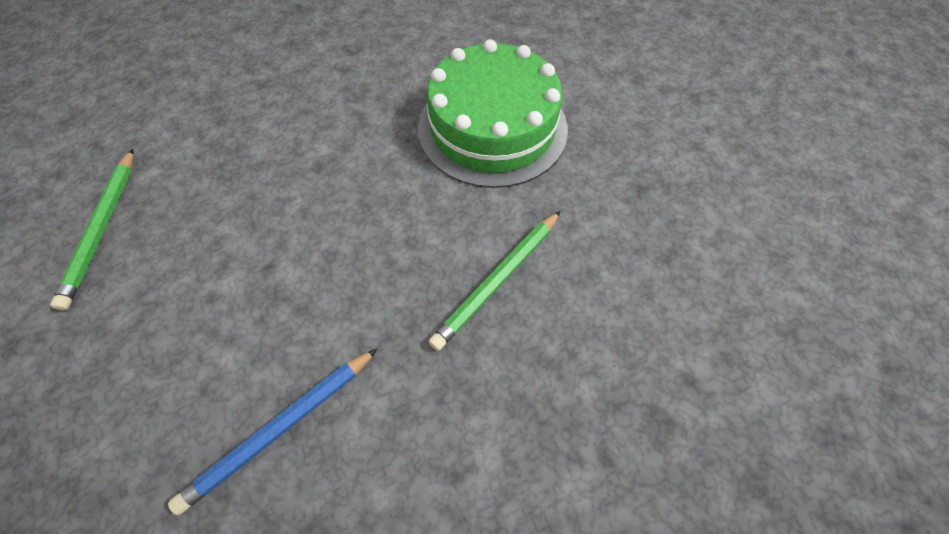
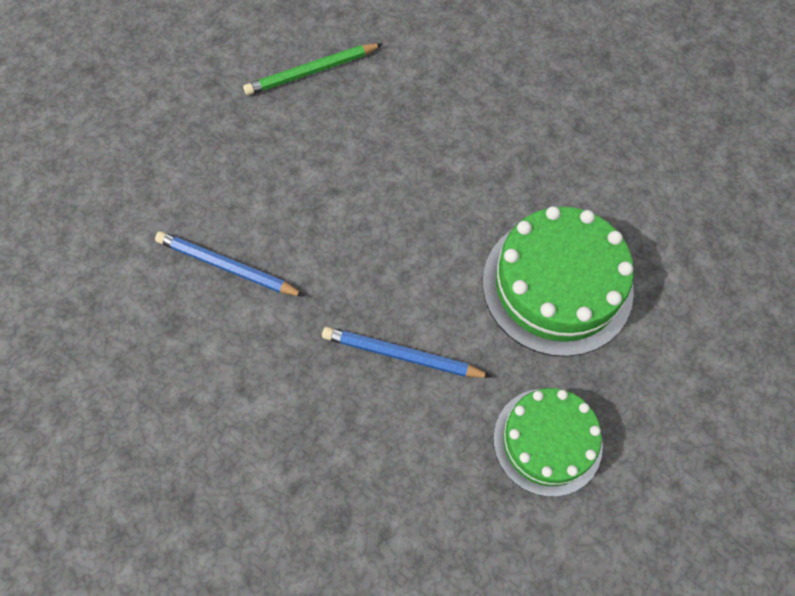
camera: 65 degrees right, 5 degrees up
(497, 281) = (401, 355): green pencil -> blue pencil
(638, 197) = (547, 441): none -> green cake

